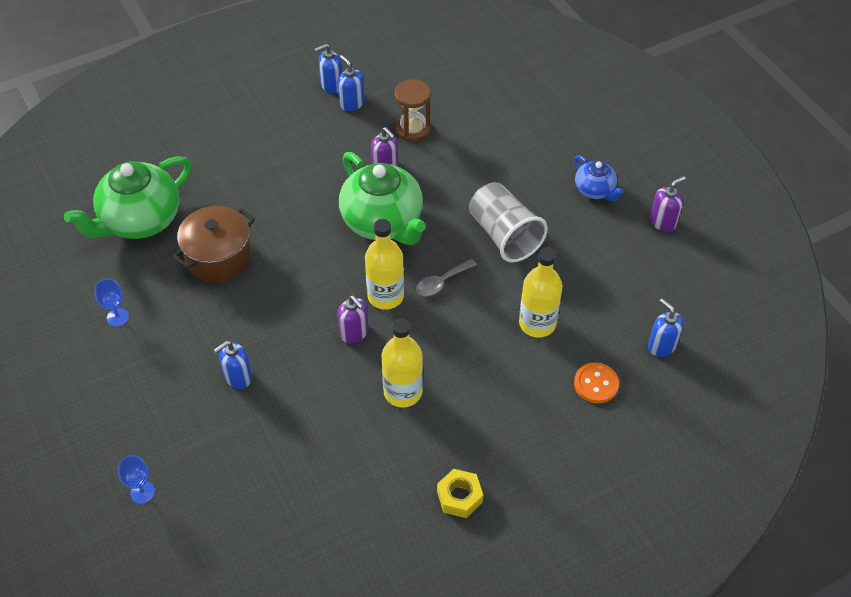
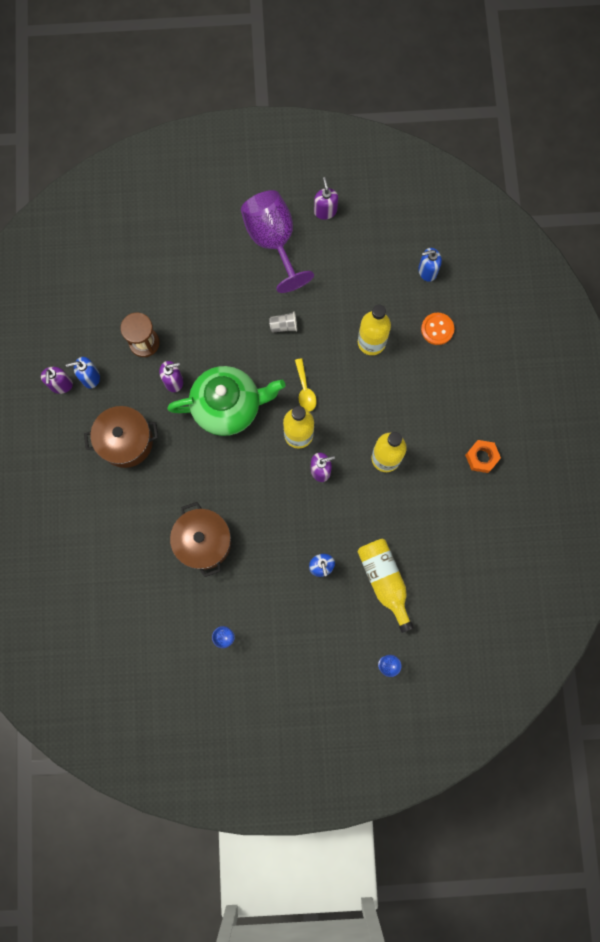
camera: 65 degrees left, 25 degrees up
(140, 220) = (135, 590): green teapot -> none
(248, 449) = (384, 581): none -> yellow bottle
(298, 154) = (126, 441): none -> brown pot
(331, 85) = (61, 385): blue soap dispenser -> purple soap dispenser
(441, 282) = (305, 390): grey spoon -> yellow spoon
(459, 497) = (481, 457): yellow nut -> orange nut
(504, 235) = (284, 326): grey cup -> grey cup, size x0.45
(595, 190) = (273, 241): blue teapot -> purple goblet

